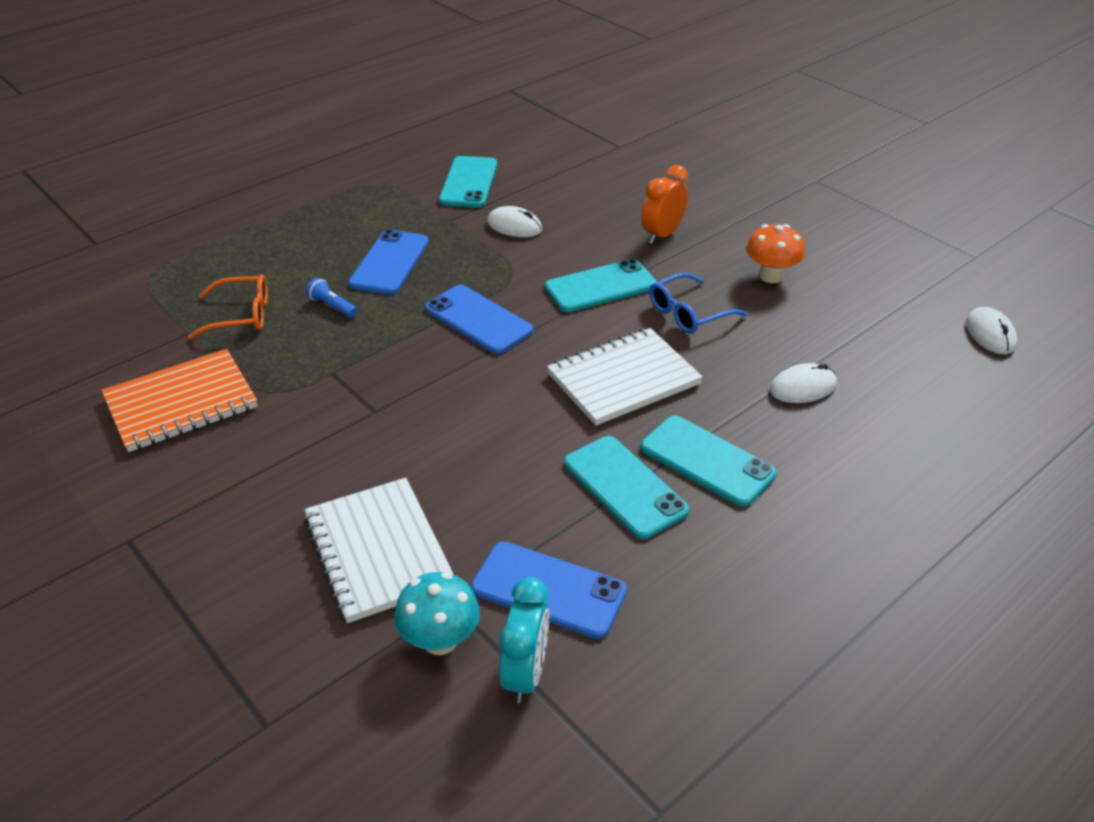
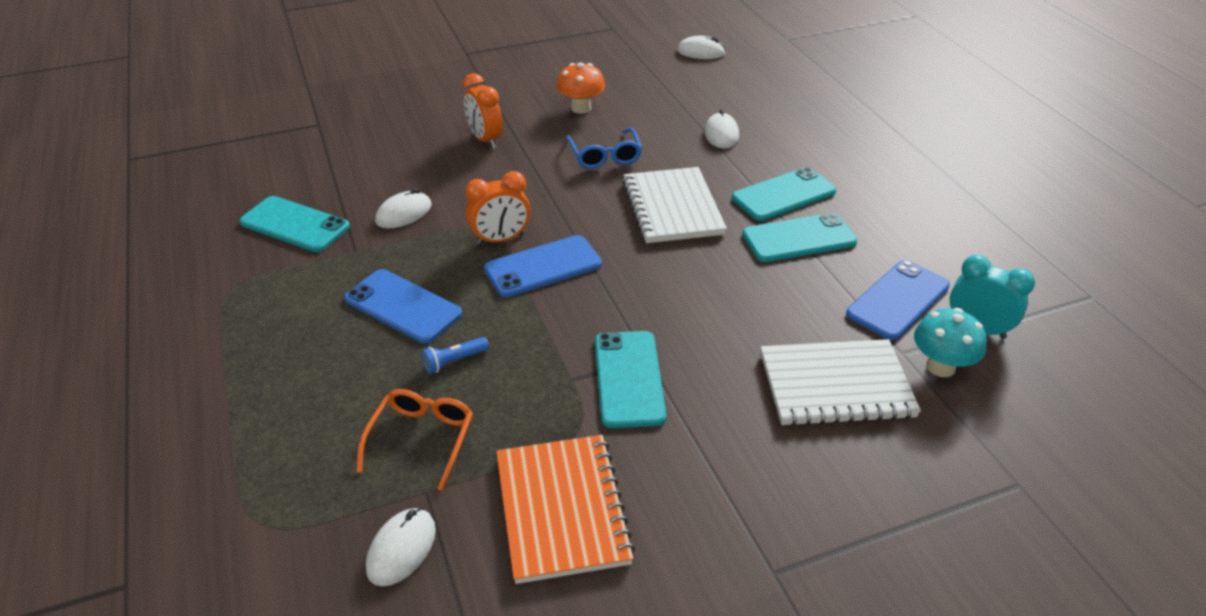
camera: 70 degrees left, 0 degrees up
(134, 337) = (401, 549): none -> white mouse
(506, 286) = (500, 239): none -> orange clock
(600, 286) = (539, 188): turquoise phone -> turquoise phone (629, 378)

